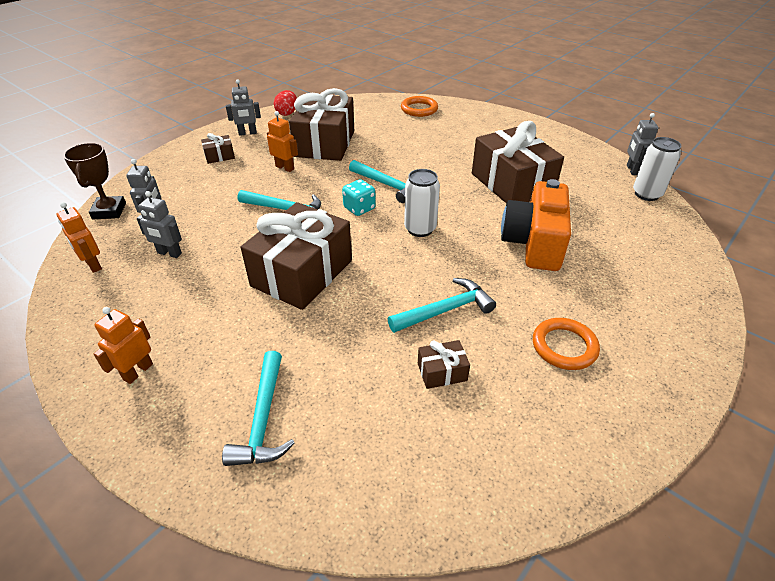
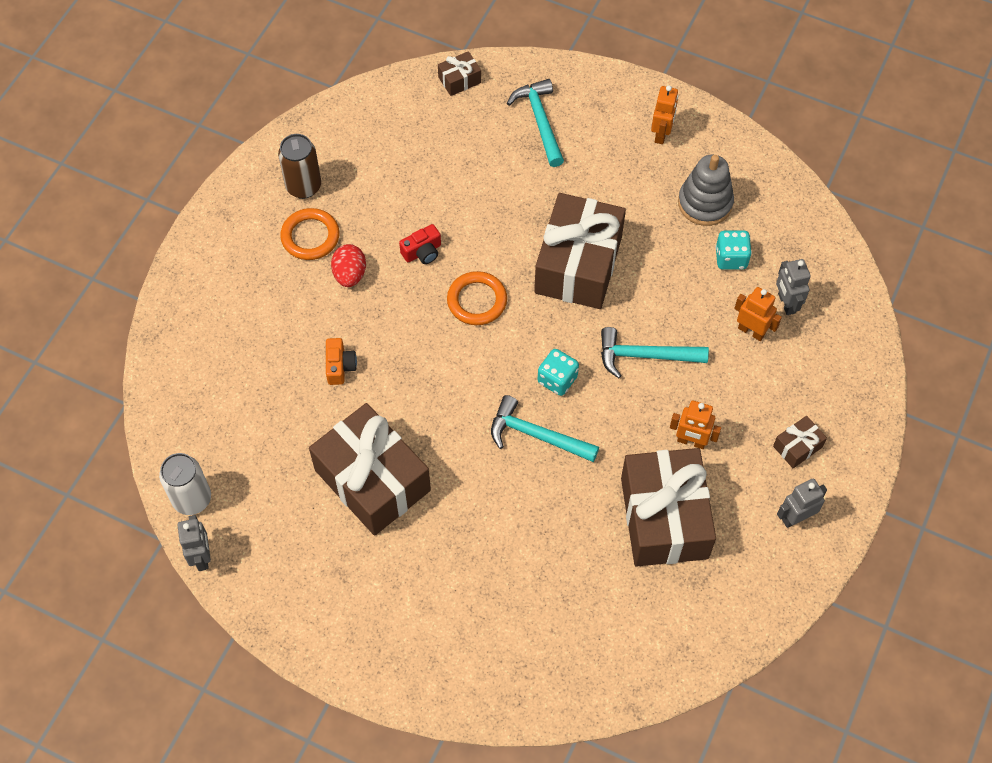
camera: 165 degrees right, 20 degrees up
(93, 265) = (795, 225): orange robot -> orange robot (751, 331)
(109, 211) = (850, 304): brown trophy -> none
(153, 297) = (705, 203): none -> grey stacking toy
(169, 253) = (731, 258): grey robot -> turquoise dice
(287, 113) = (769, 598): red egg -> red egg (350, 274)
(419, 109) = (551, 672): orange ring -> orange ring (477, 301)
(420, 229) = (474, 360): white can -> none
(442, 372) = (413, 189): brown gift -> brown gift (459, 80)
(445, 310) = (422, 252): turquoise hammer -> red camera
(534, 243) = (340, 366): orange camera -> orange camera, size x0.43
(575, 402) = (303, 186): none -> brown can

